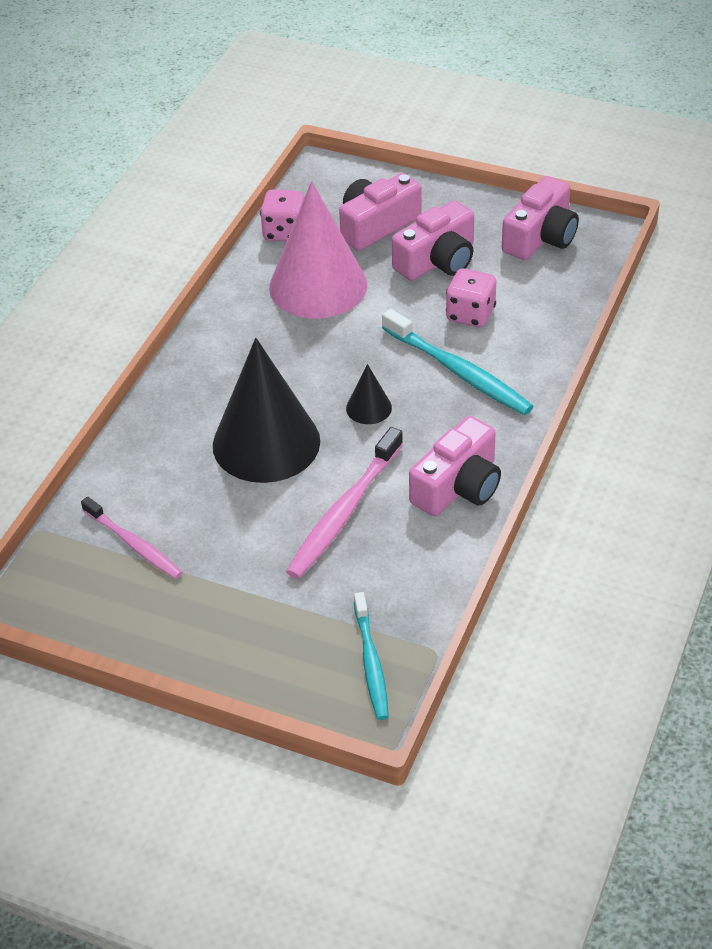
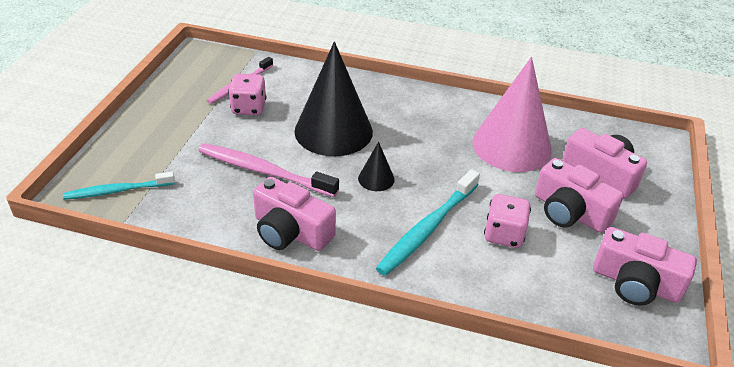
camera: 80 degrees right, 5 degrees down
(284, 232) = (569, 126): pink dice -> pink dice (248, 108)

